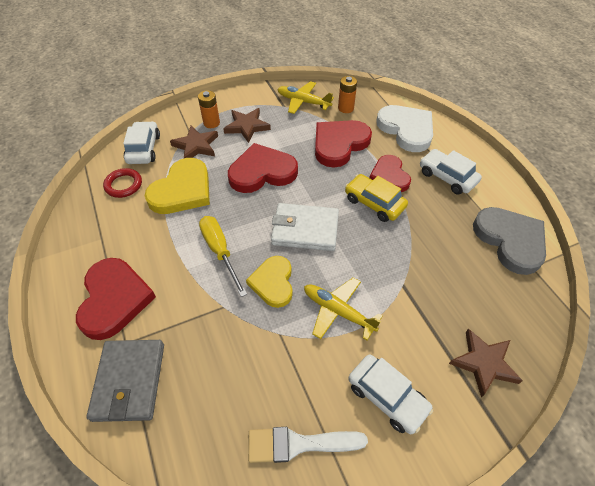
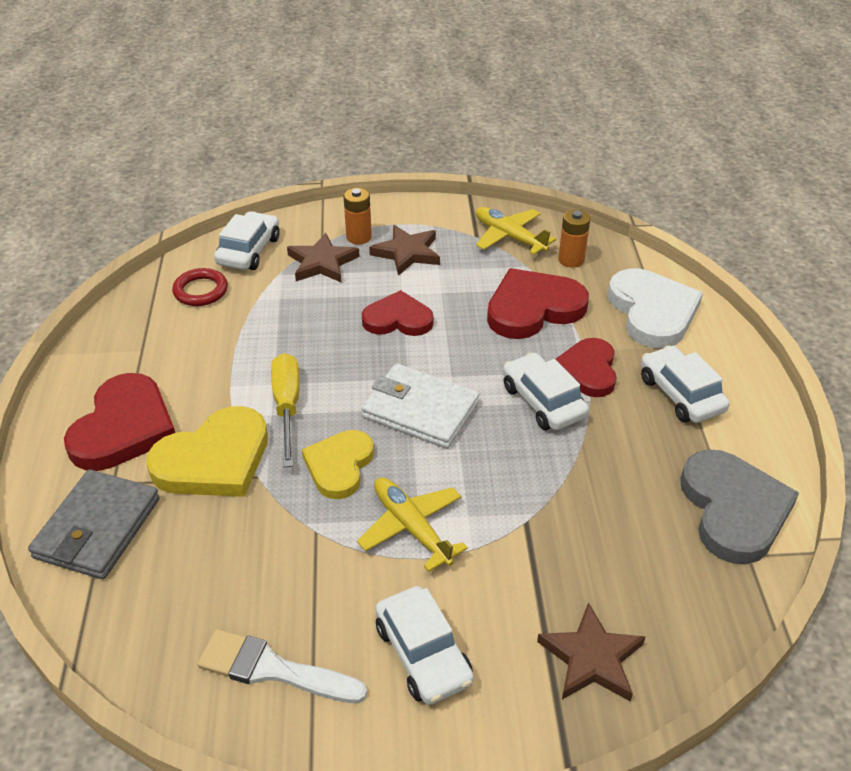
camera: 20 degrees right, 10 degrees down
(182, 190) = (275, 316): yellow heart -> yellow heart (214, 460)
(262, 172) = (398, 319): red heart -> red heart, size x0.66
(374, 203) = (543, 401): yellow car -> white car

